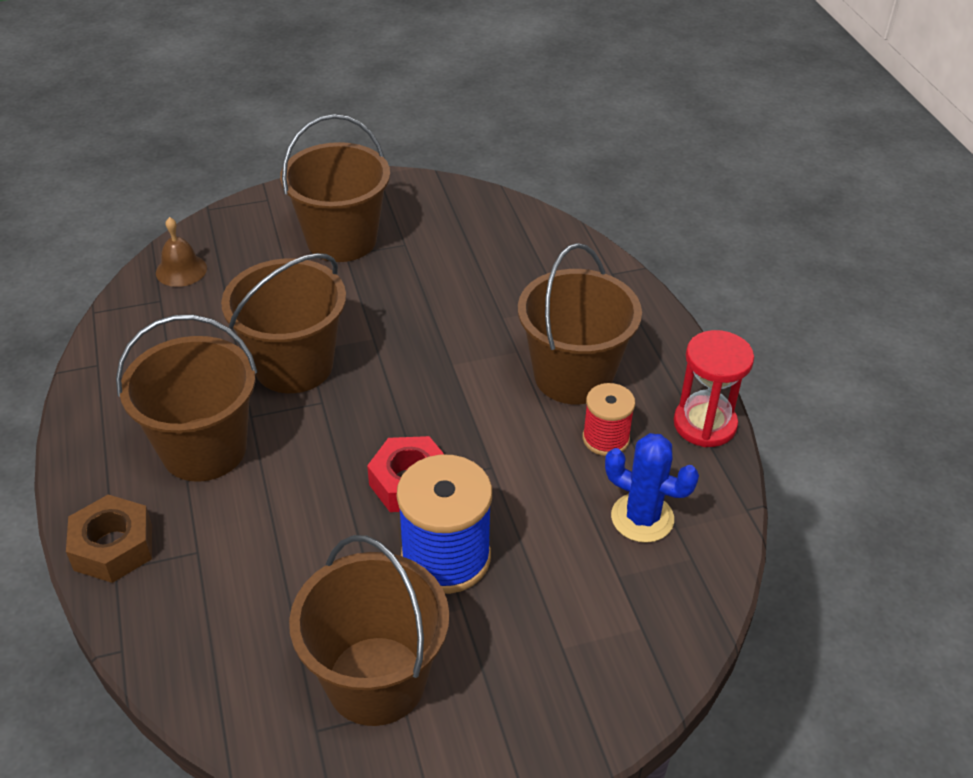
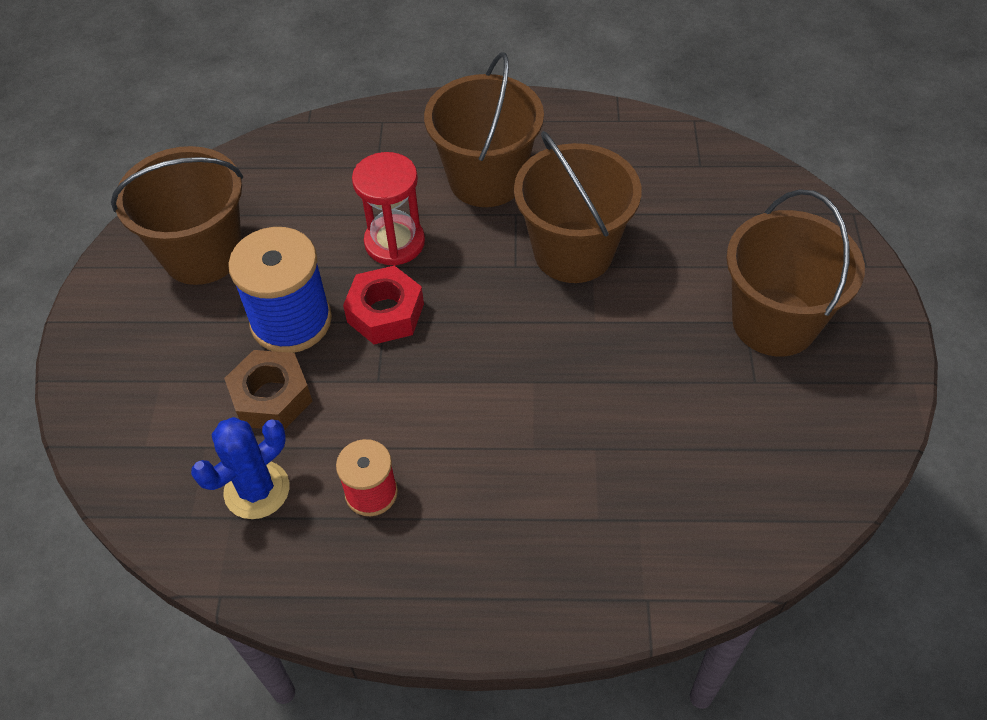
camera: 110 degrees right, 10 degrees up
(113, 547) = (404, 121): brown nut -> brown nut (271, 397)
(181, 270) = (745, 183): brown bell -> none
(573, 376) = (475, 492): brown bucket -> none
(705, 424) = (350, 604): red hourglass -> red hourglass (394, 242)

